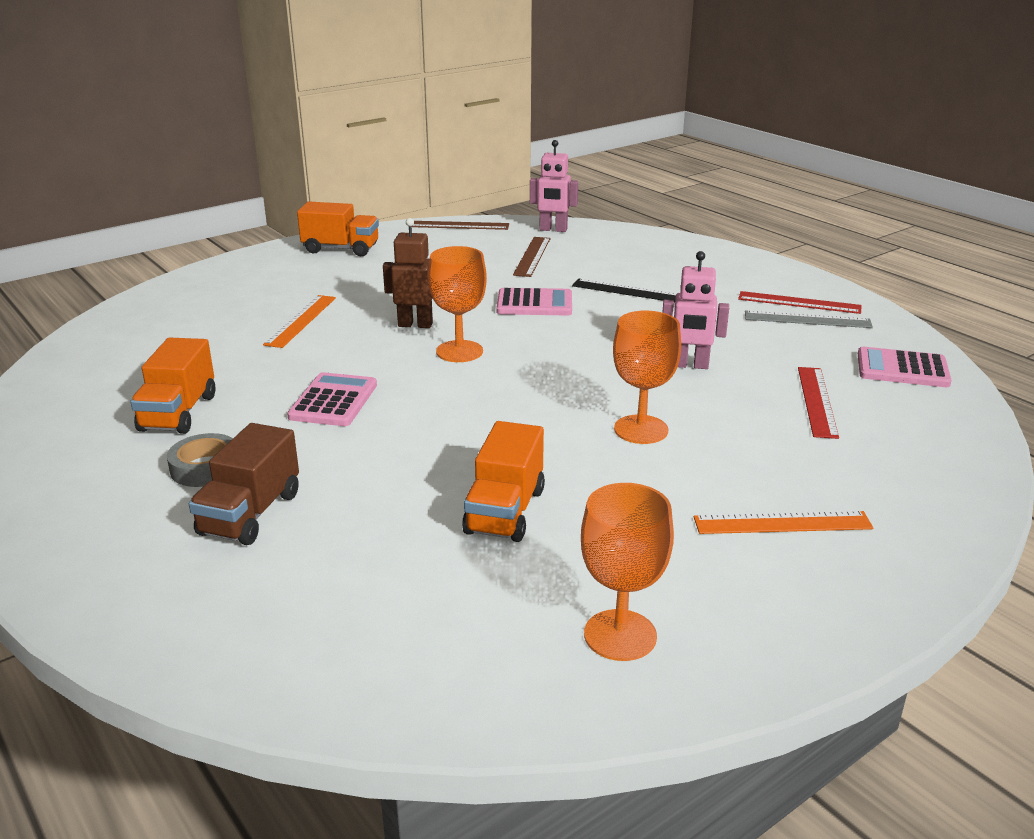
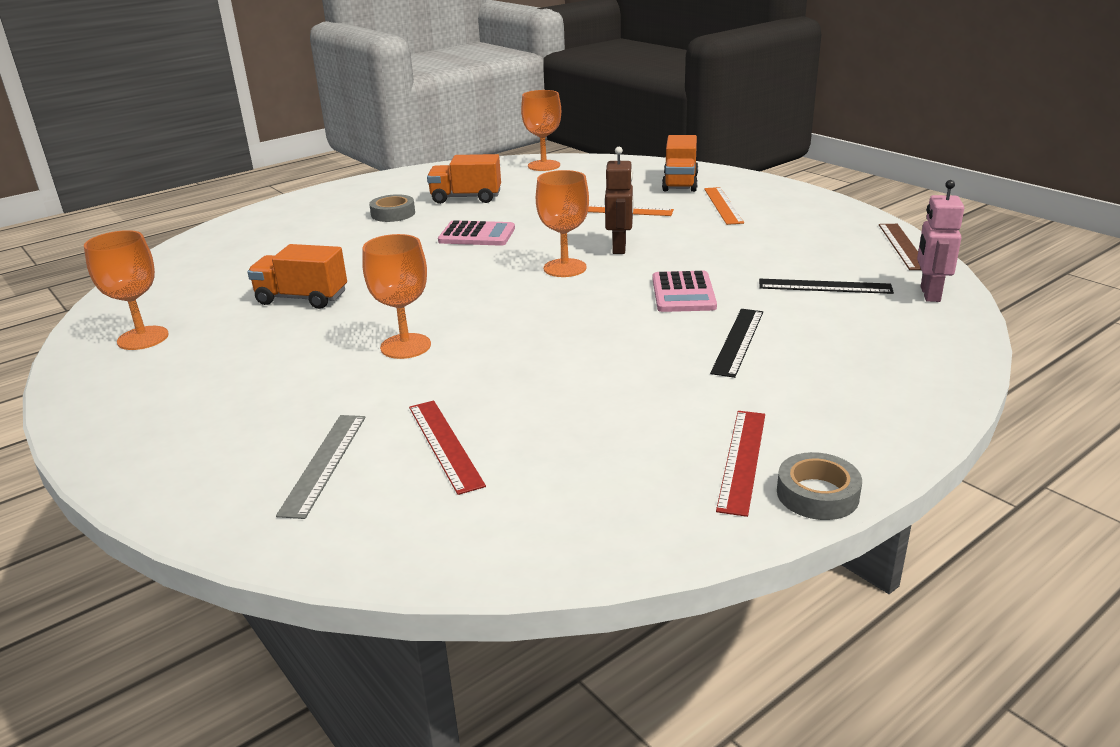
camera: 90 degrees right, 0 degrees up
(81, 360) = (544, 165): none -> orange goblet
(250, 514) = (334, 231): brown truck -> none
(341, 249) = (792, 205): orange truck -> orange truck (680, 183)
(532, 256) = (824, 286): brown ruler -> black ruler
(690, 365) = (537, 373): pink robot -> none
(782, 523) = (230, 405): orange ruler -> orange ruler (723, 205)
(807, 319) = (681, 461): grey ruler -> grey ruler (324, 463)
(817, 401) = (444, 445): red ruler -> red ruler turned 60 degrees clockwise
(829, 287) = (817, 494): none -> grey tape
(902, 369) = (526, 523): pink calculator -> none

